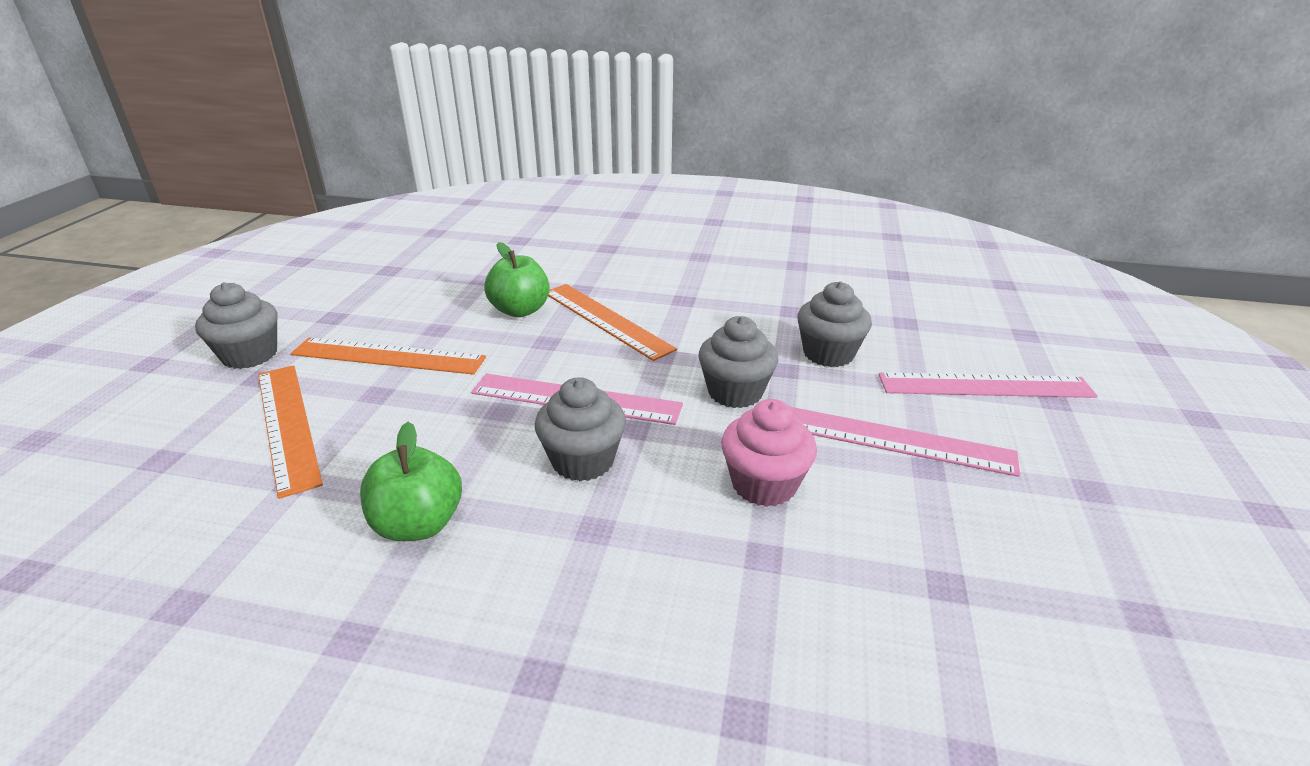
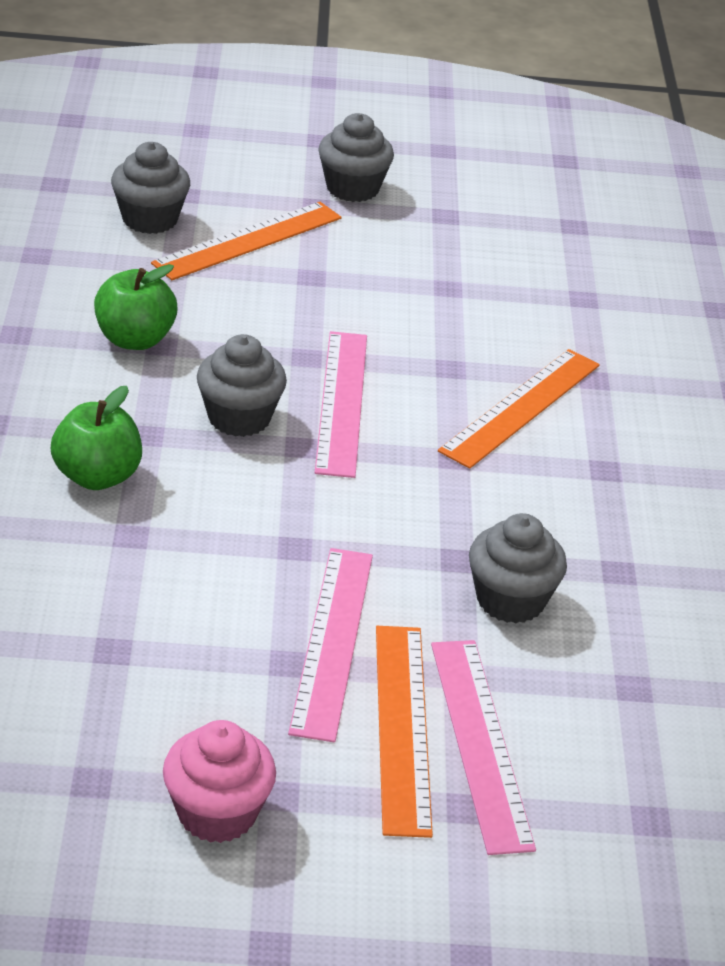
camera: 75 degrees right, 5 degrees up
(388, 356) = (381, 268): orange ruler -> orange ruler (402, 727)
(520, 310) = (516, 339): green apple -> green apple (97, 476)
(735, 392) = (391, 517): grey cupcake -> grey cupcake (150, 219)
(764, 484) = (230, 537): pink cupcake -> pink cupcake (217, 813)

